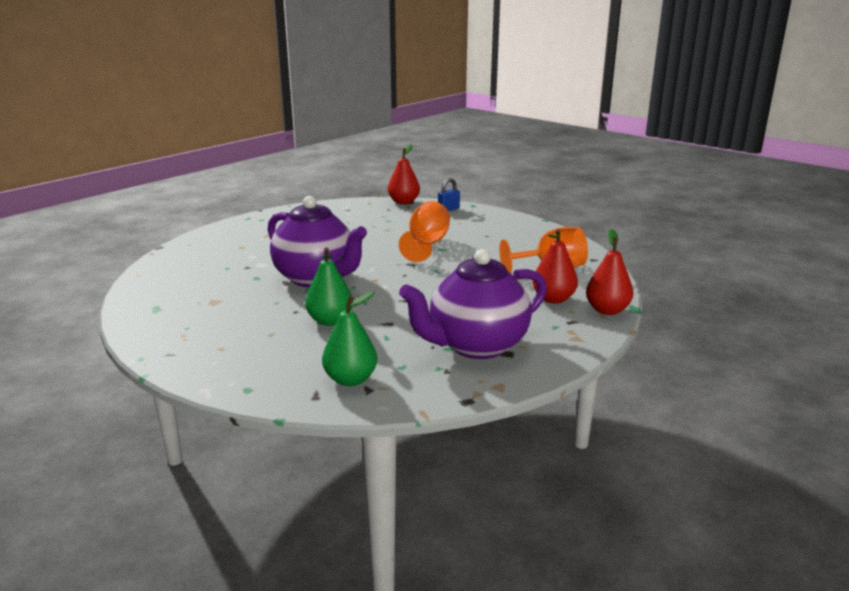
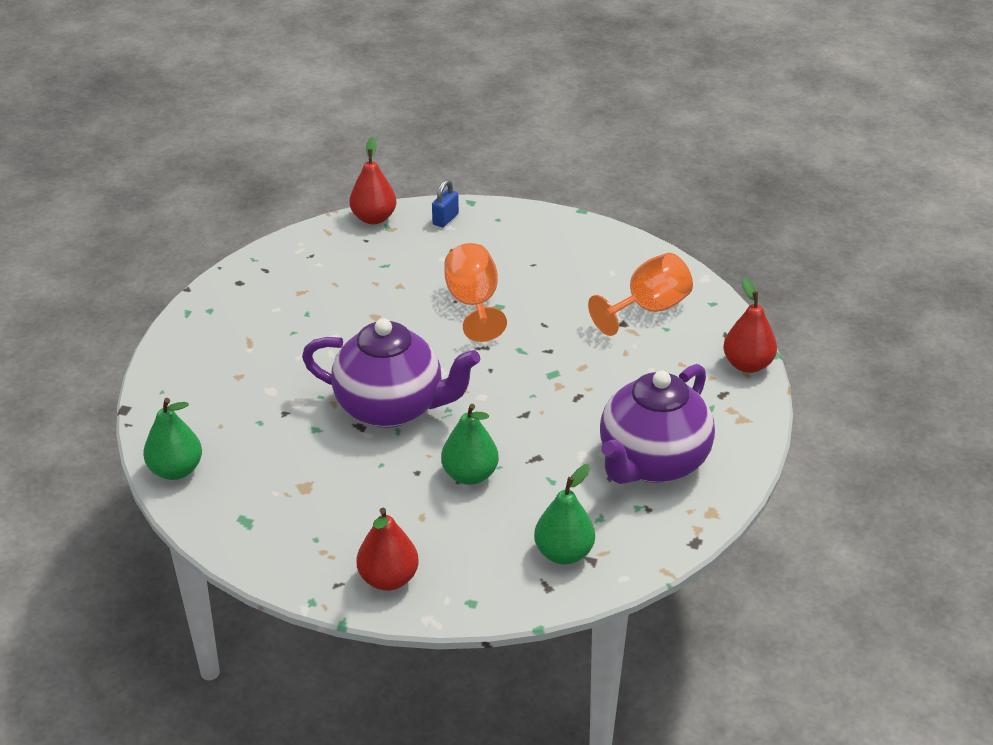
camera: 25 degrees left, 15 degrees up
(149, 277) = (176, 470): none -> green pear
(553, 299) = (683, 363): red pear -> red pear (388, 579)

